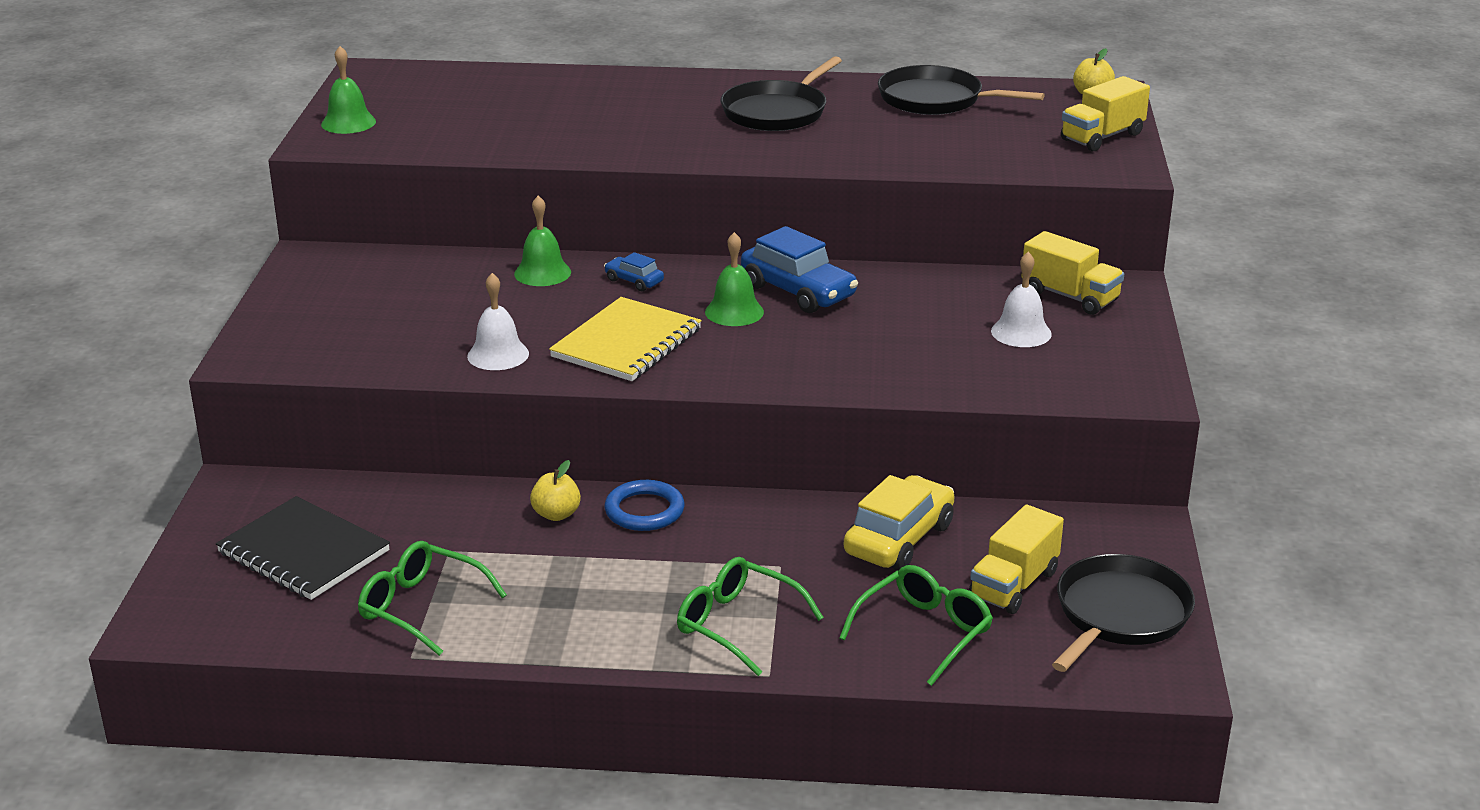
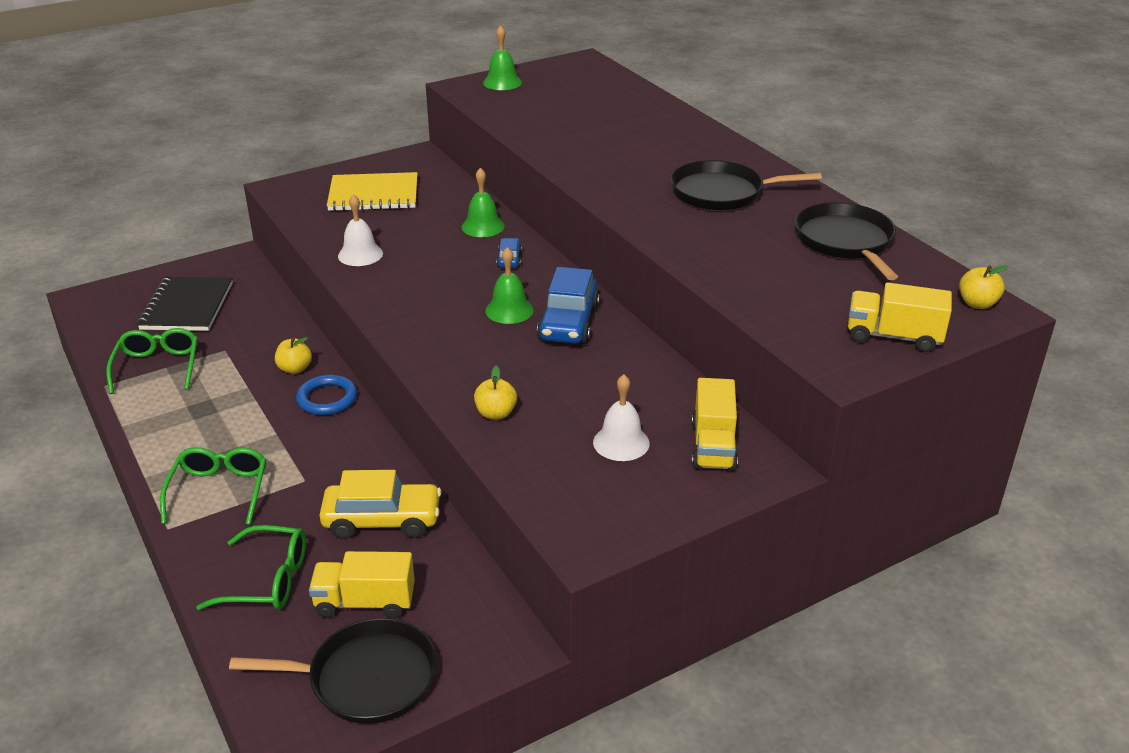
camera: 55 degrees right, 5 degrees up
(626, 343) = (421, 289): yellow notebook -> yellow notebook (373, 195)
(908, 373) = (496, 413): none -> yellow apple

